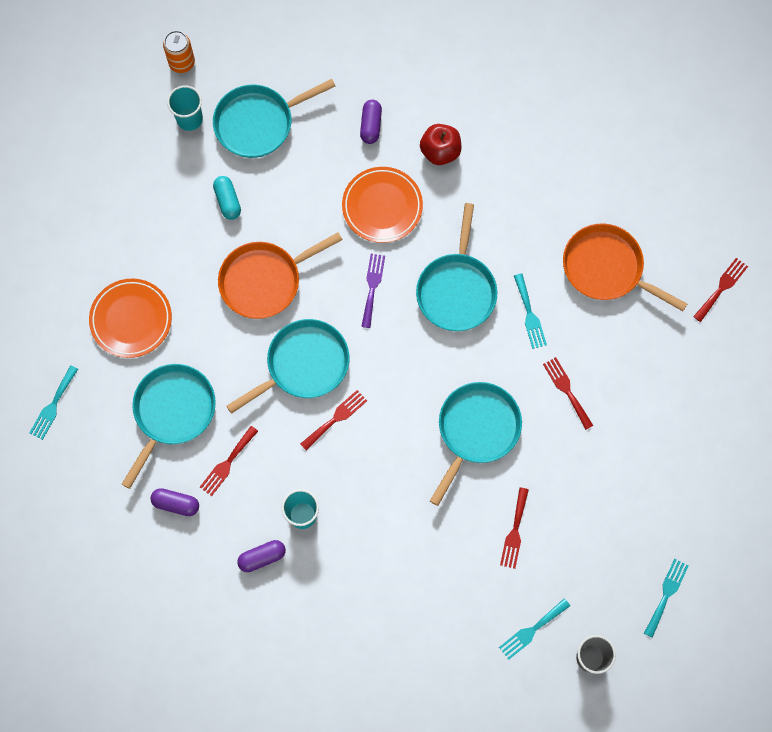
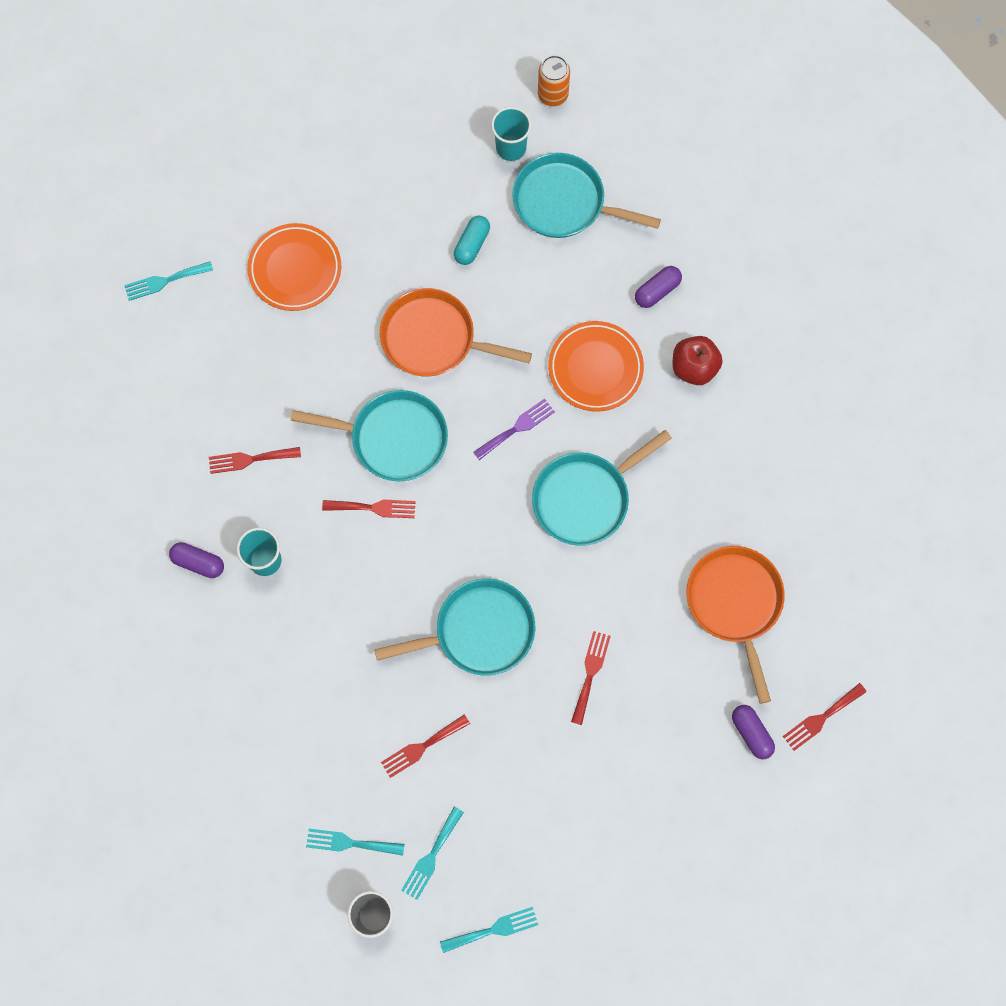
camera: 45 degrees right, 0 degrees up
(172, 412) = (250, 375): turquoise pan -> none
(176, 504) = (177, 453): purple capsule -> purple capsule (751, 733)
(529, 314) = (626, 578): turquoise fork -> turquoise fork (431, 856)
(721, 287) = (821, 718): red fork -> red fork turned 150 degrees clockwise

